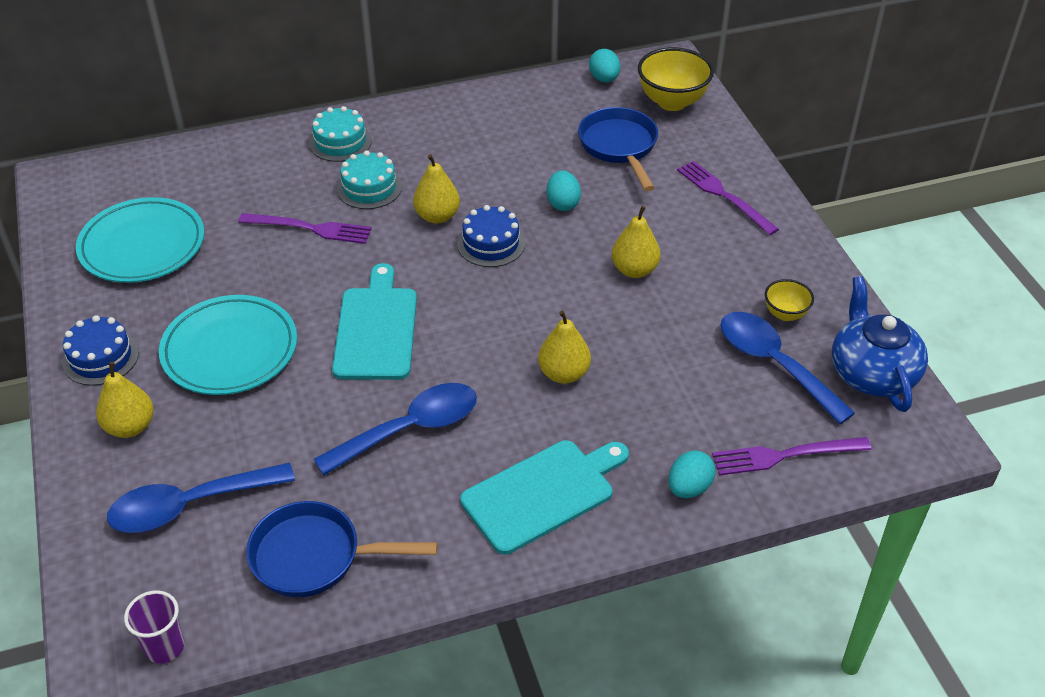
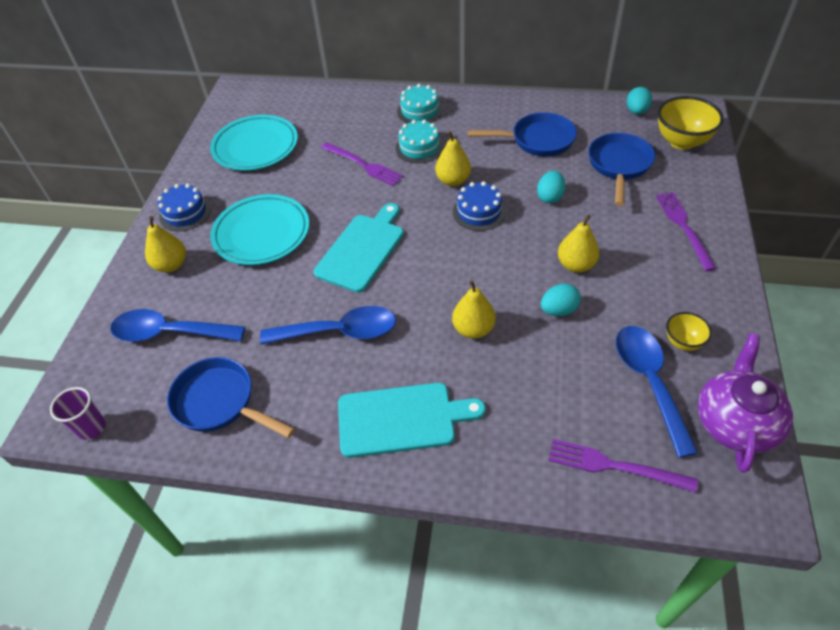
camera: 30 degrees right, 5 degrees up
(510, 141) = (537, 140): none -> blue pan
(689, 488) = (517, 461): turquoise egg -> turquoise egg (558, 310)
(872, 373) = (735, 422): blue teapot -> purple teapot

